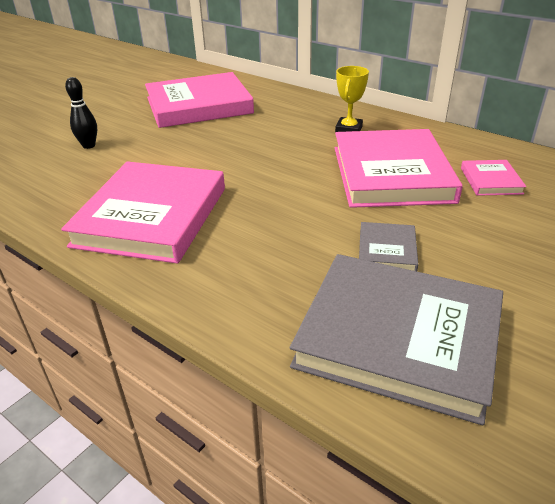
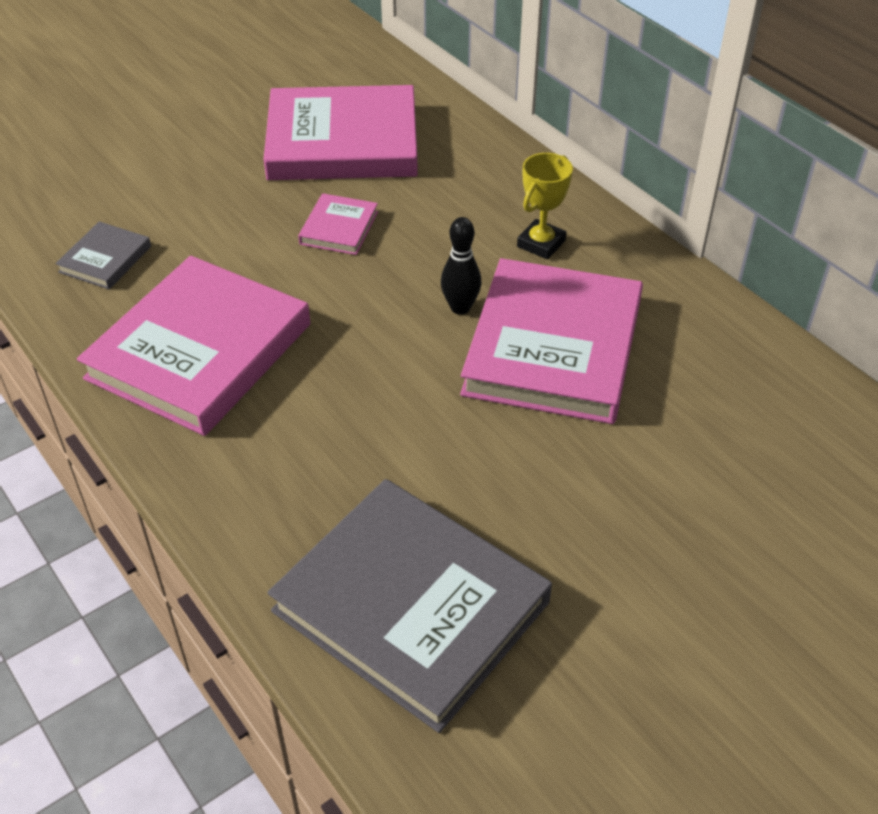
camera: 15 degrees right, 10 degrees up
(89, 145) = (159, 198): black bowling pin -> black bowling pin (460, 308)
(387, 250) = (470, 479): grey book -> grey book (105, 259)
(491, 181) = (689, 393): pink book -> pink book (339, 228)

